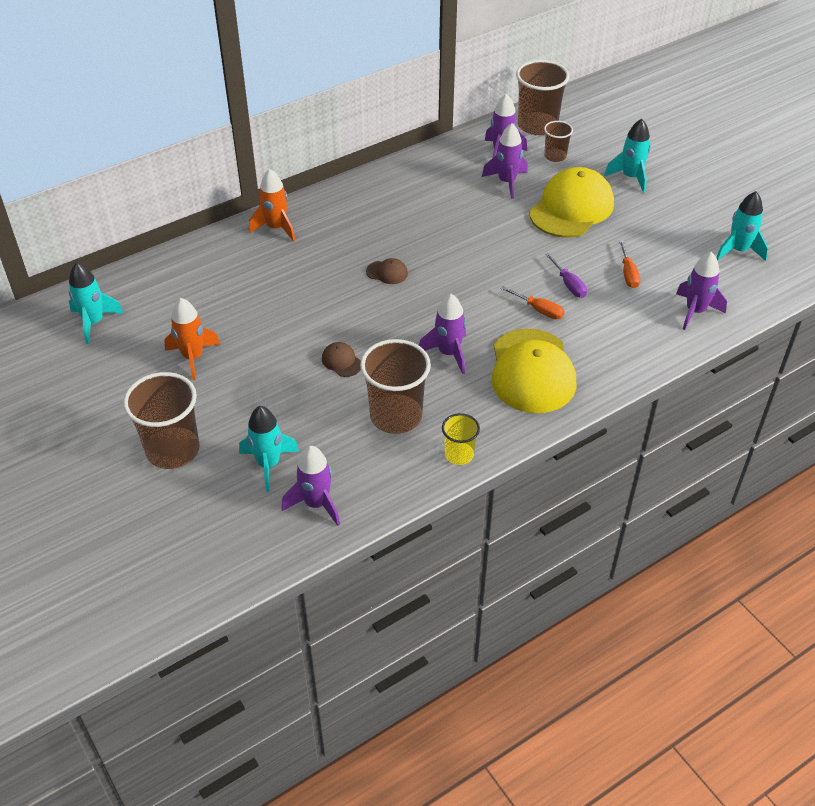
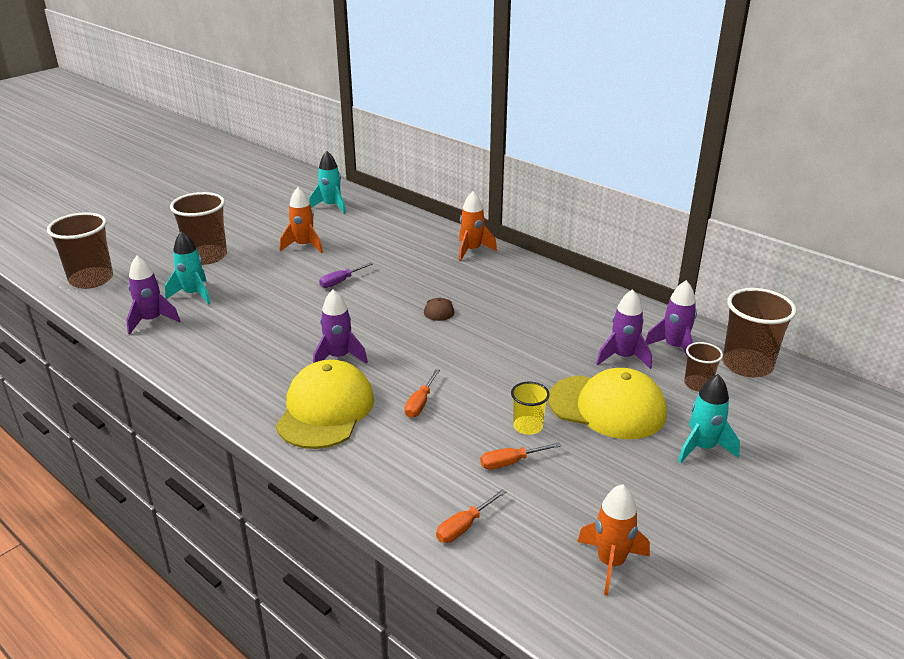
camera: 75 degrees right, 15 degrees down
(341, 361) = (315, 306): brown cap -> none
(396, 416) = (252, 341): brown cup -> brown cup (91, 279)
(459, 454) = (208, 381): yellow cup -> yellow cup (528, 426)
(532, 371) = (325, 410): yellow cap -> yellow cap turned 120 degrees clockwise
(568, 284) = (470, 419): purple screwdriver -> purple screwdriver (341, 281)
(695, 311) = (464, 526): purple rocket -> orange screwdriver
(738, 250) = (610, 563): turquoise rocket -> orange rocket

